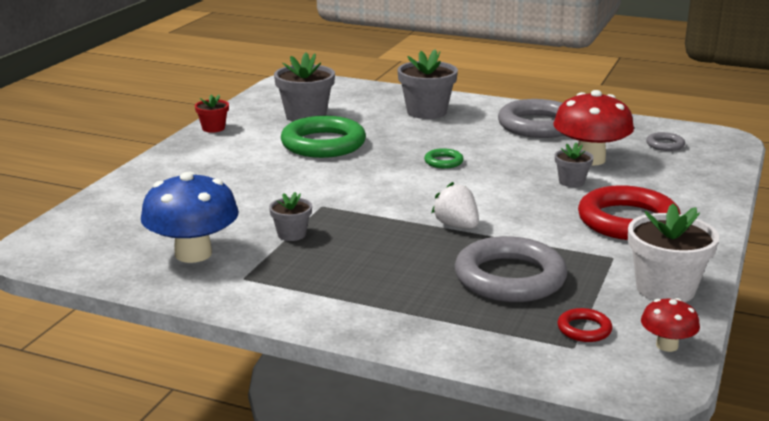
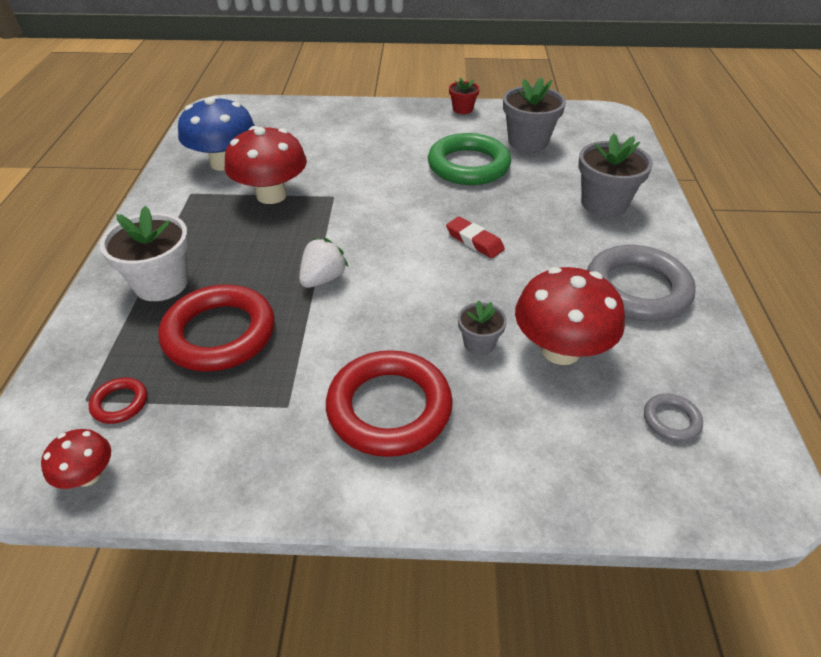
camera: 70 degrees right, 20 degrees up
(291, 234) = (271, 195): grey flower pot -> red mushroom
(443, 162) = (474, 241): green ring -> red eraser
(510, 278) = (219, 333): grey ring -> red ring
(665, 289) = (217, 462): white flower pot -> white flower pot (161, 283)

